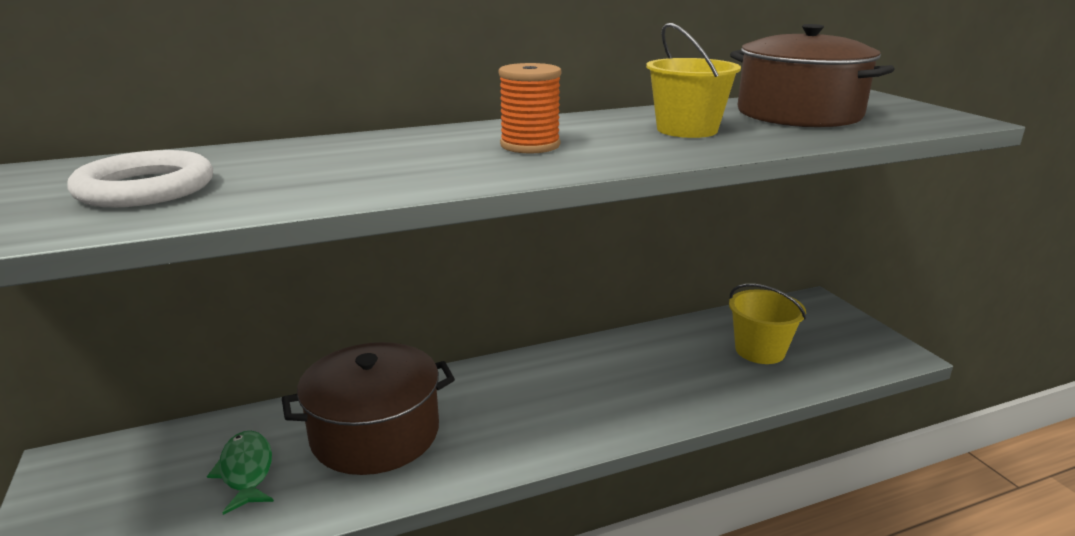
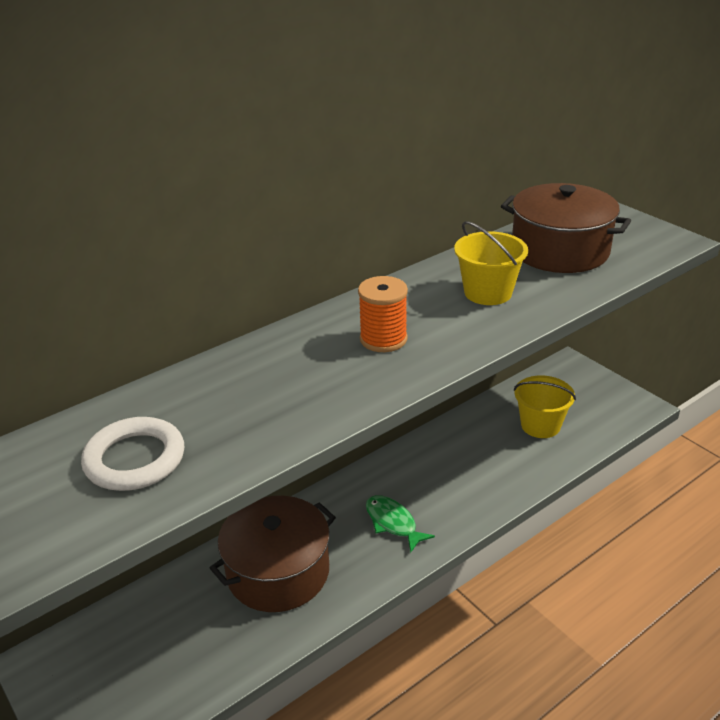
camera: 15 degrees left, 10 degrees up
(246, 471) = (195, 630): green fish -> green fish (393, 523)

